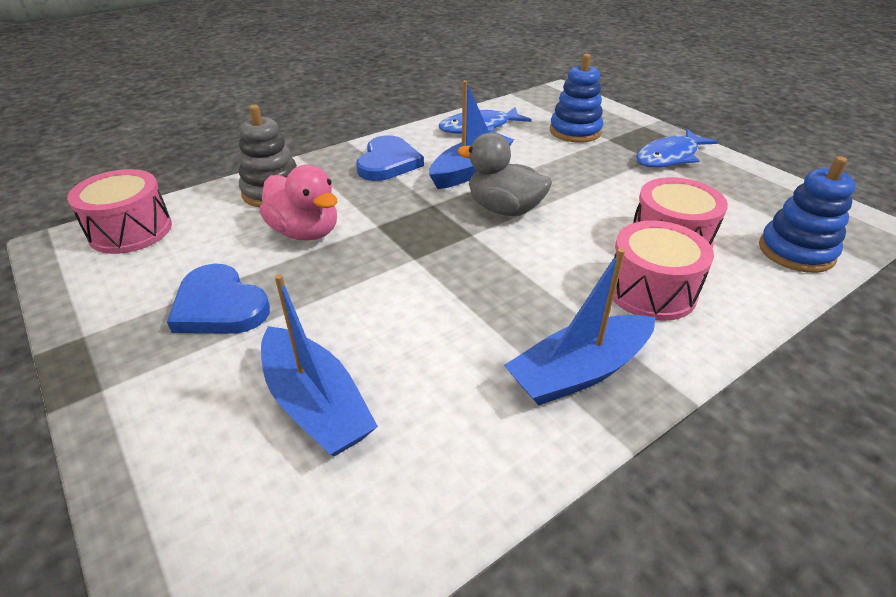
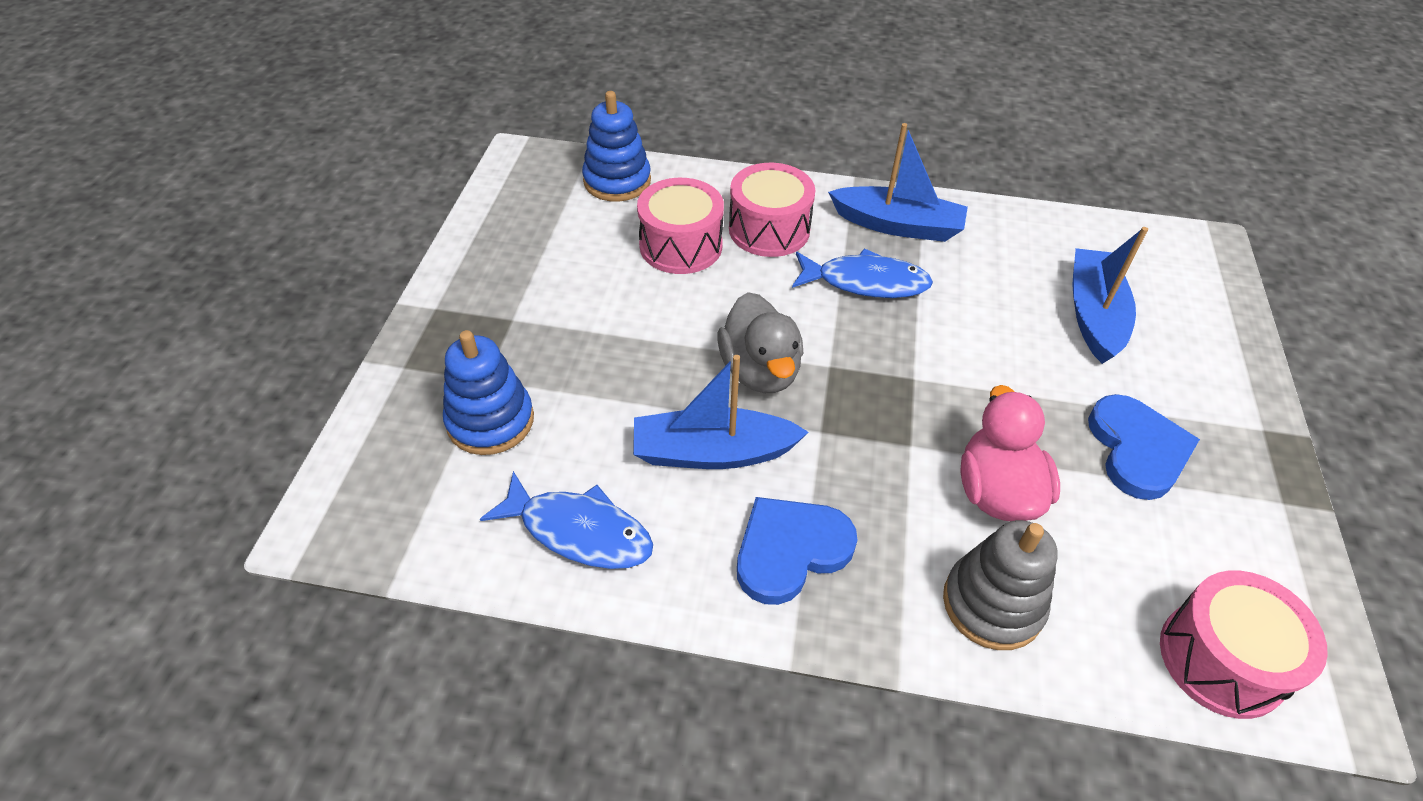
camera: 135 degrees left, 10 degrees up
(669, 157) = (491, 308): blue fish -> blue fish (865, 282)

